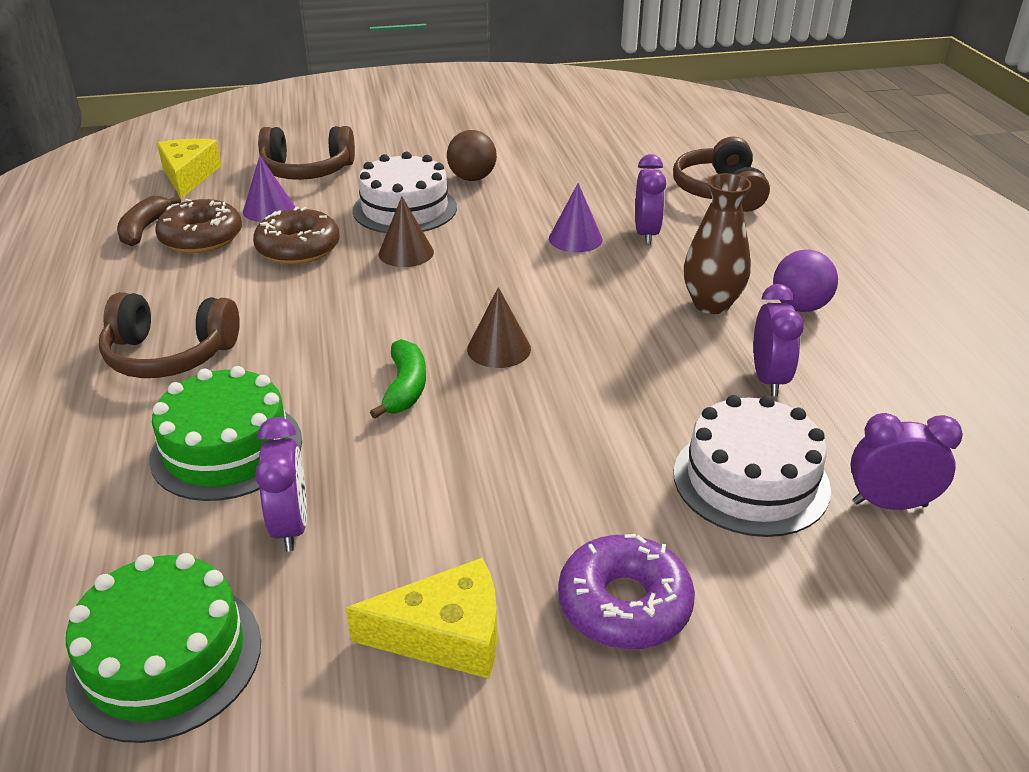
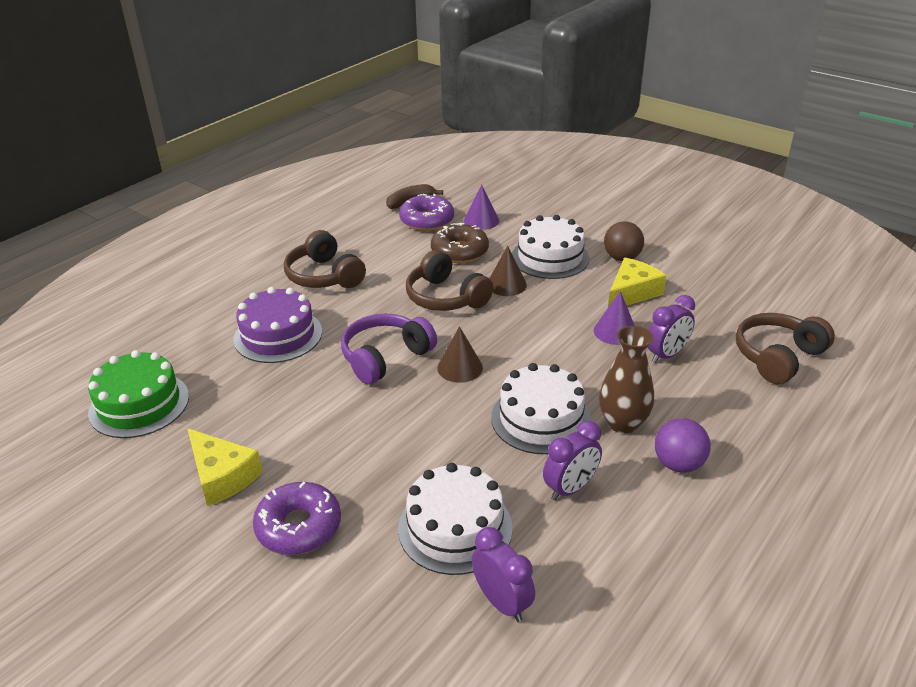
camera: 50 degrees right, 0 degrees up
(188, 176) = (475, 180): yellow cheese -> yellow cheese (632, 293)
(201, 238) = (427, 220): brown donut -> purple donut
(227, 449) = (278, 335): green cake -> purple cake
(291, 526) = (247, 386): purple clock -> none
(307, 171) = (537, 206): brown headphones -> brown headphones (446, 297)
(405, 388) = (385, 357): green banana -> purple headphones
(647, 343) = (541, 419): none -> white cake

